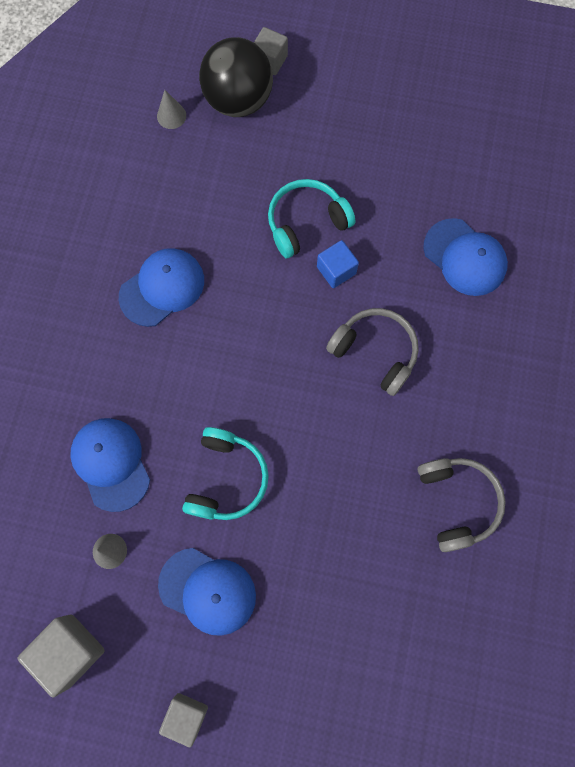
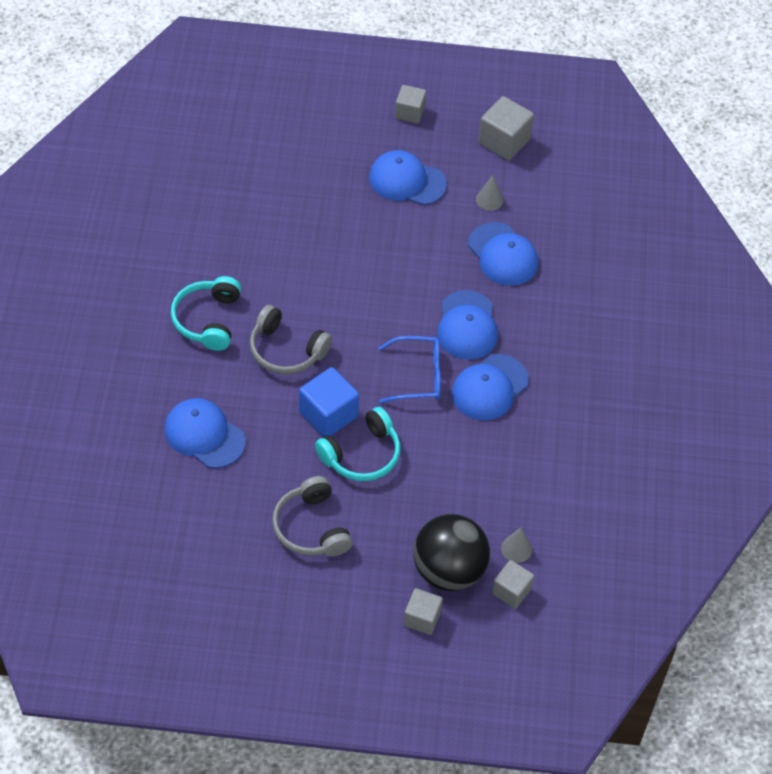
camera: 170 degrees right, 20 degrees down
(172, 367) = (467, 326): none -> blue cap
(184, 78) = (511, 591): none -> grey cube
(226, 478) = (404, 251): turquoise headphones -> turquoise headphones (208, 320)
(235, 308) = (418, 376): none -> blue glasses
(336, 270) = (328, 414): blue cube -> blue cube, size x1.54
(457, 502) = (211, 248): grey headphones -> grey headphones (311, 527)

